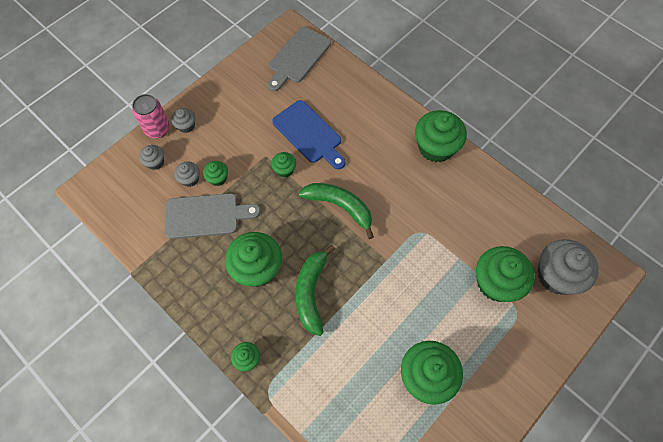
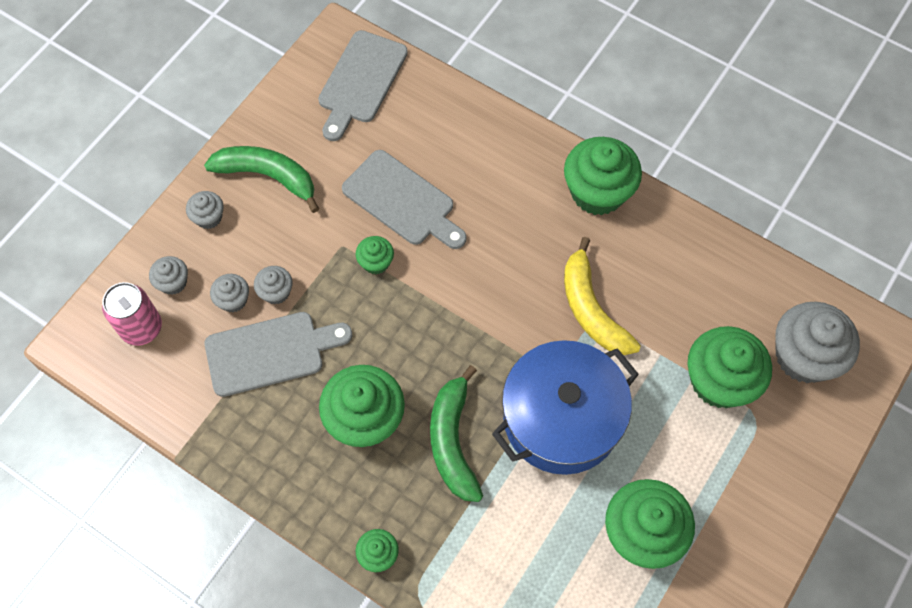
camera: 10 degrees left, 0 degrees up
(157, 129) = (164, 229): pink can -> pink can (141, 328)
(218, 178) = (276, 292): green cupcake -> grey cupcake
(309, 134) = (402, 201): blue cutting board -> grey cutting board
(340, 206) = (470, 305): green banana -> green banana (268, 176)
(385, 290) = (561, 418): none -> blue pot
(418, 221) = (591, 309): none -> yellow banana

